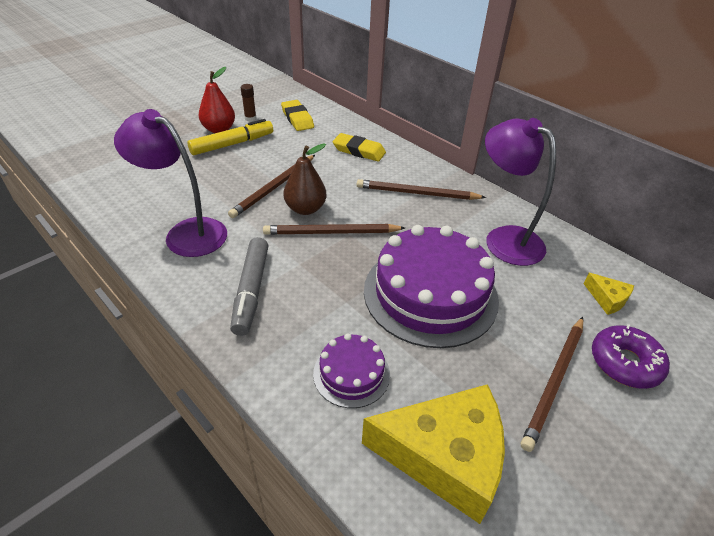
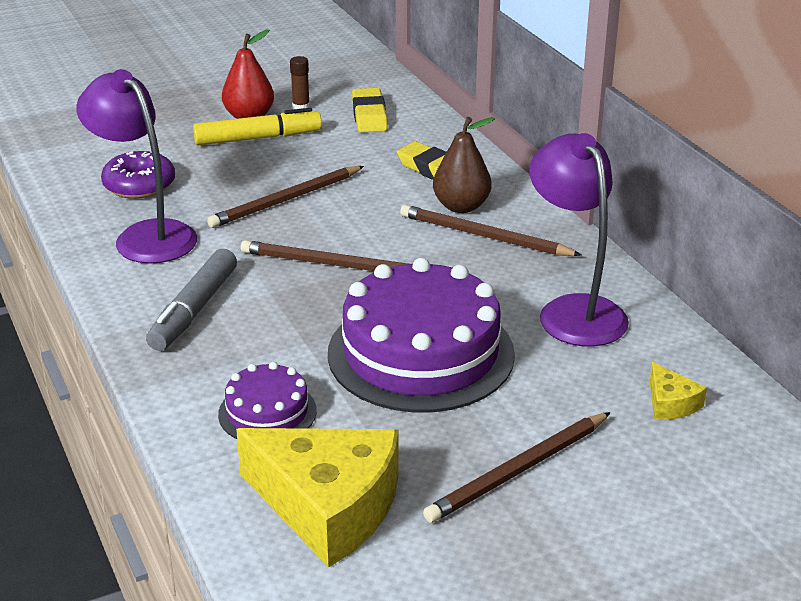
camera: 20 degrees right, 10 degrees down
(305, 209) = (314, 232): brown pear -> brown pear (461, 206)
(625, 363) = (633, 472): purple donut -> purple donut (139, 185)

